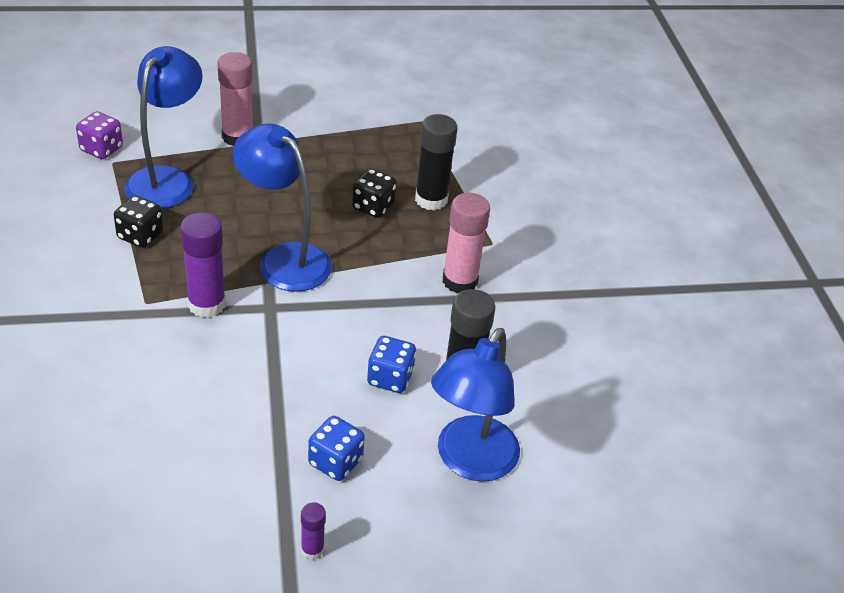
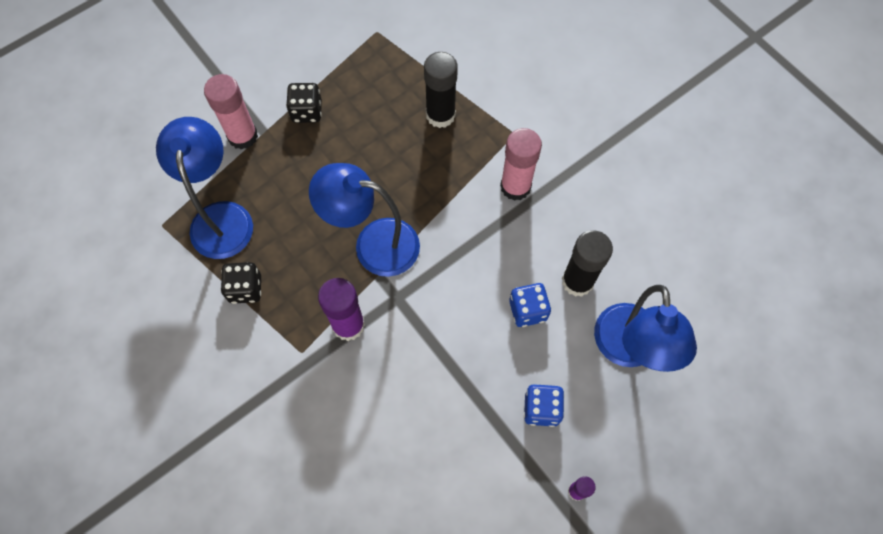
camera: 25 degrees left, 25 degrees up
(101, 149) = (141, 216): purple dice -> none
(373, 207) = (402, 149): black dice -> black dice (307, 111)

